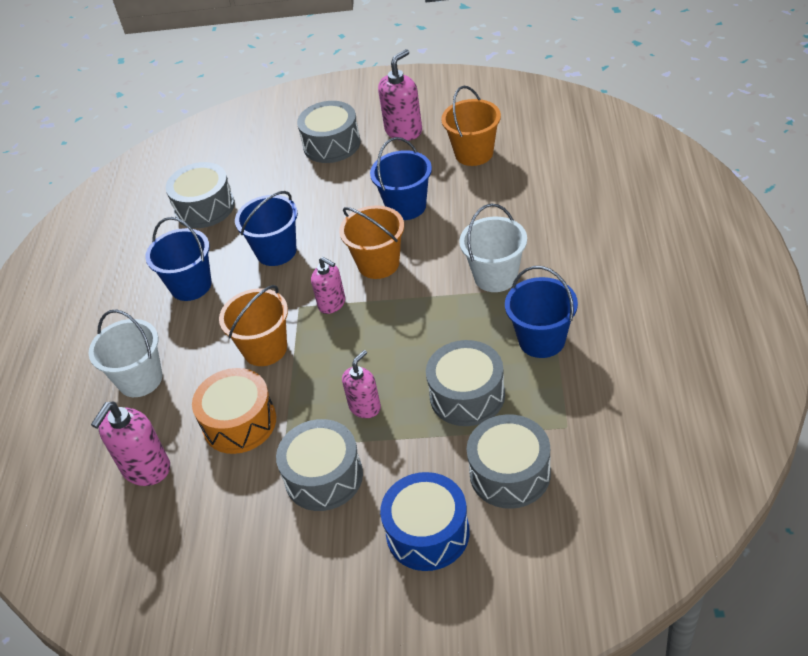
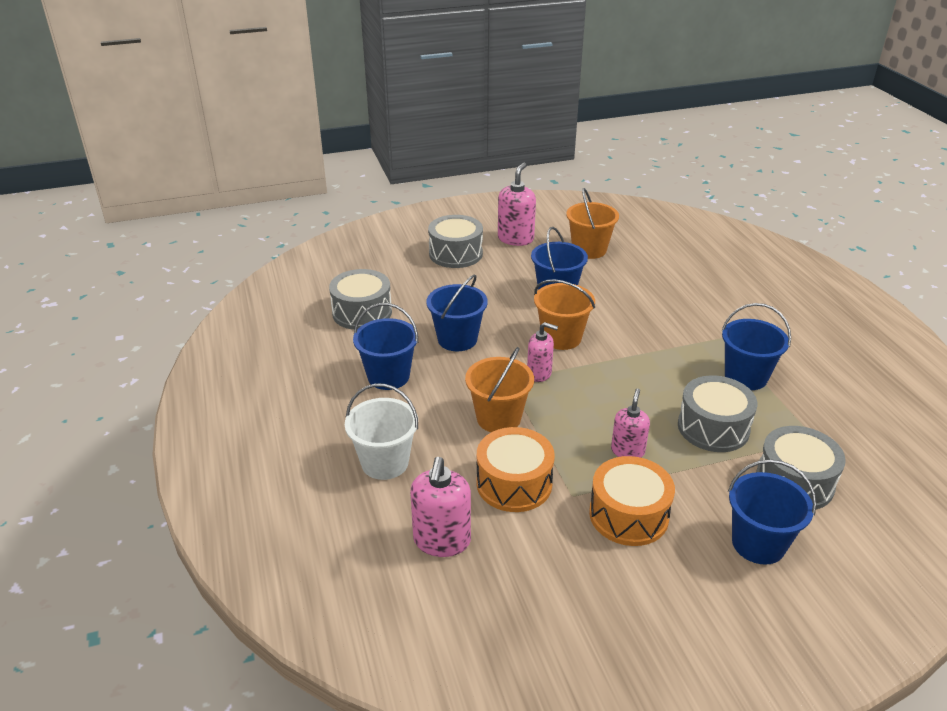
camera: 25 degrees left, 10 degrees down
(324, 477) = (628, 515): grey drum -> orange drum
(427, 533) = (758, 543): blue drum -> blue bucket
(495, 276) = (672, 335): white bucket -> none

